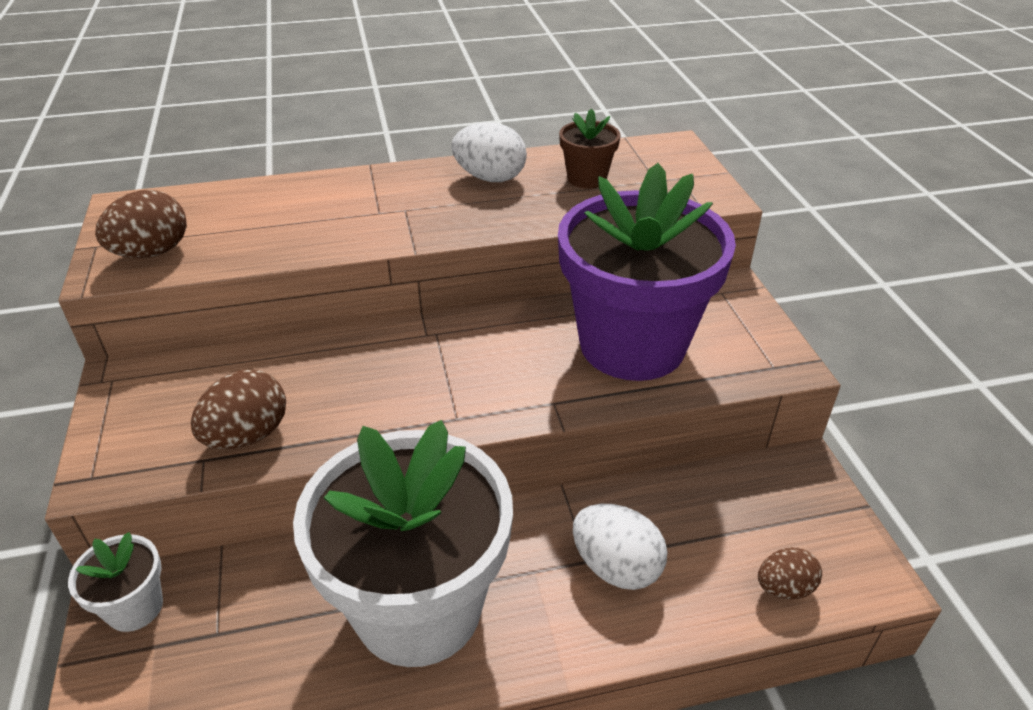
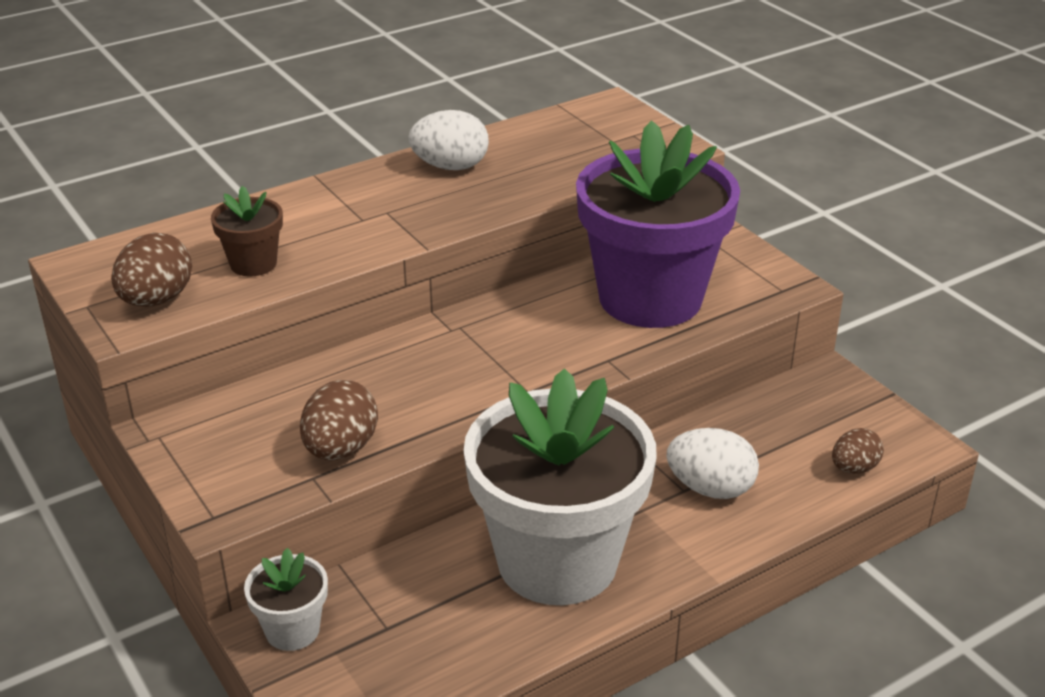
camera: 20 degrees left, 5 degrees down
(587, 178) = (546, 151): brown flower pot -> brown flower pot (253, 264)

